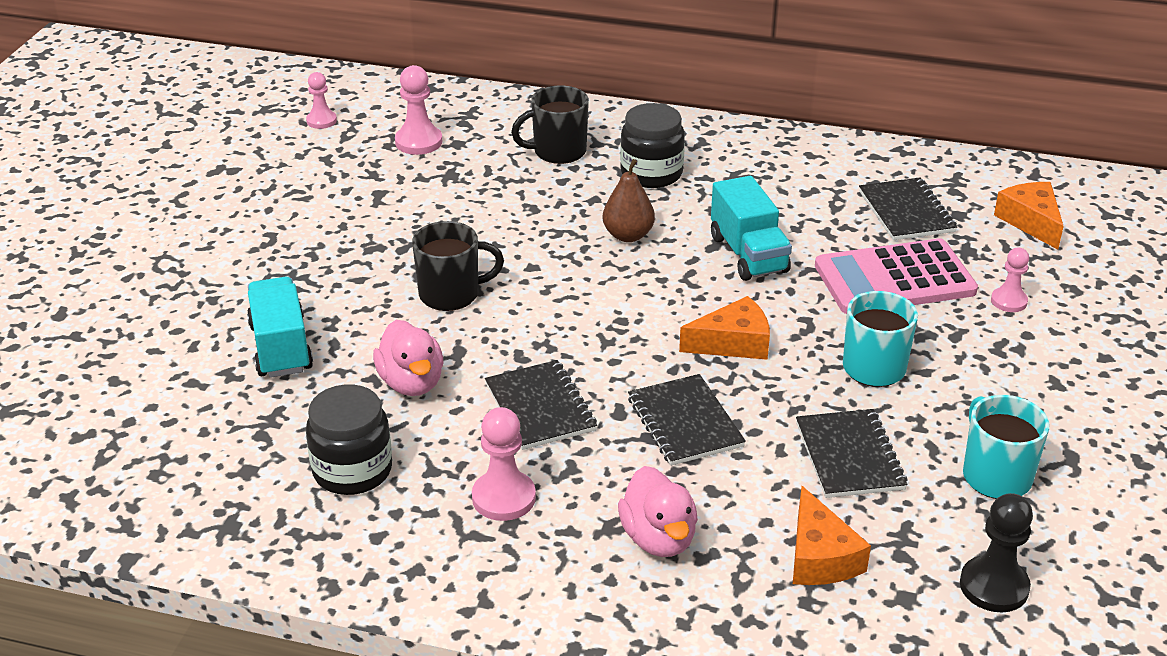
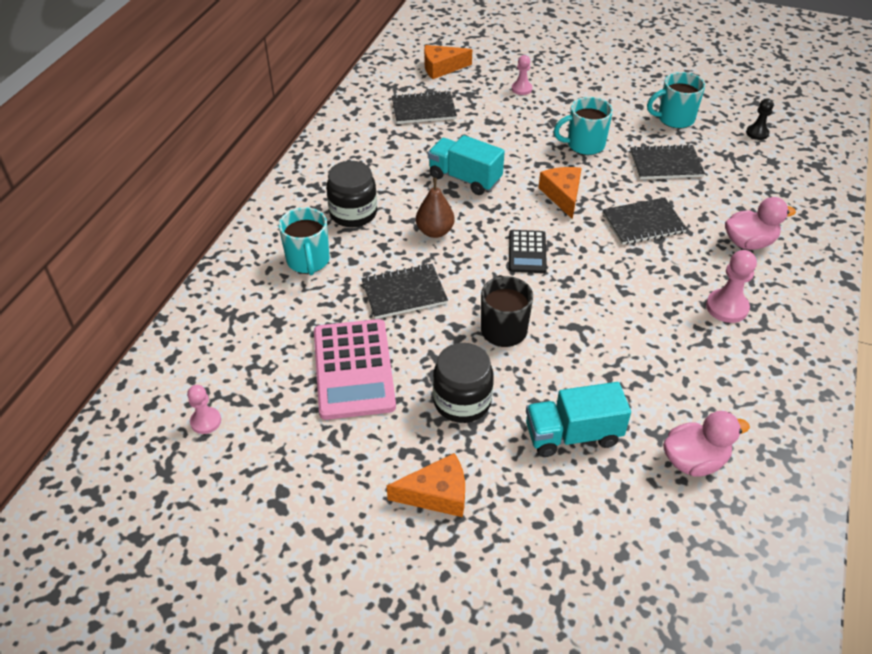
camera: 85 degrees left, 10 degrees up
(352, 470) = (713, 385): black jar -> black jar (462, 401)
(411, 383) = (613, 353): pink duck -> pink duck (694, 460)
(418, 142) = (268, 348): pink pawn -> none
(540, 407) = (634, 286): black notebook -> black notebook (404, 293)
(558, 151) = (308, 261): black mug -> turquoise mug
(599, 311) = (527, 252): none -> black calculator
(748, 254) = (464, 178): turquoise truck -> turquoise truck turned 135 degrees counterclockwise
(820, 557) = (749, 185): orange cheese -> orange cheese (437, 494)
(894, 279) = (497, 124): pink calculator -> pink calculator (353, 369)
(994, 586) = (757, 133): black pawn -> black pawn, size x0.65

